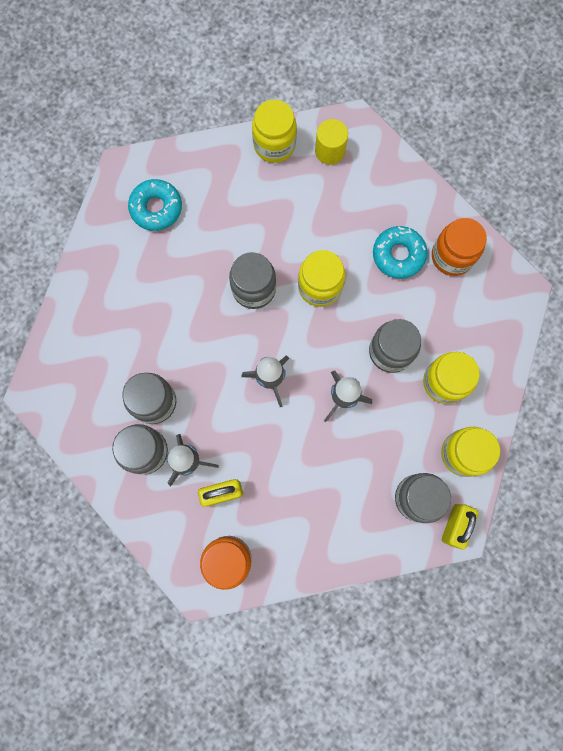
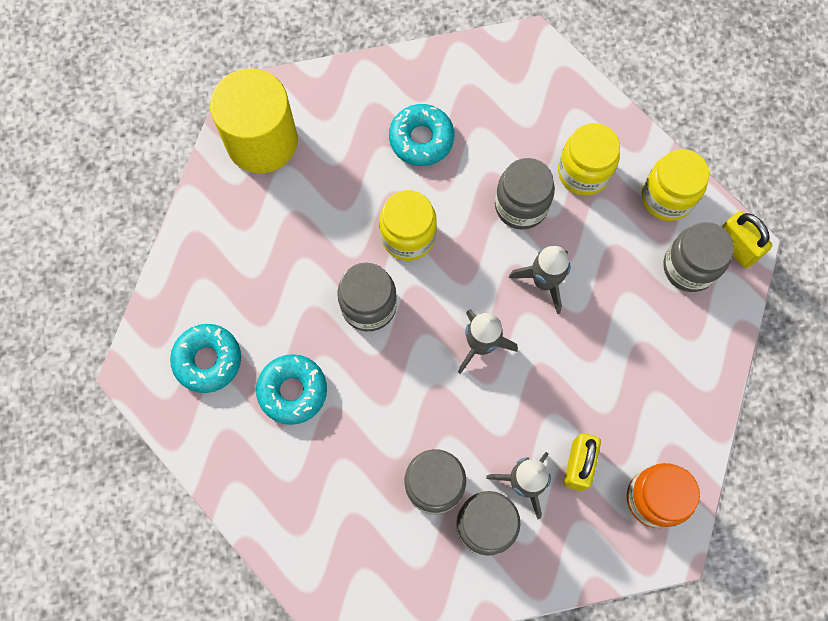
camera: 60 degrees left, 5 degrees down
(166, 274) = (292, 391): none -> turquoise donut
(274, 145) = (217, 193): yellow jar -> none
(330, 151) = (262, 141): yellow cylinder -> yellow cylinder, size x1.91
(452, 256) = (455, 89): orange jar -> none

